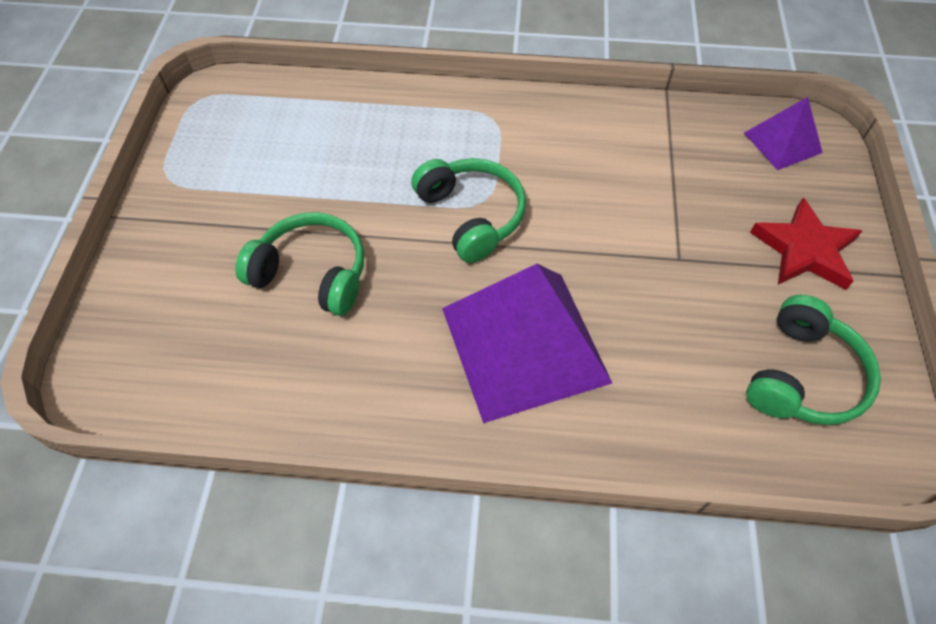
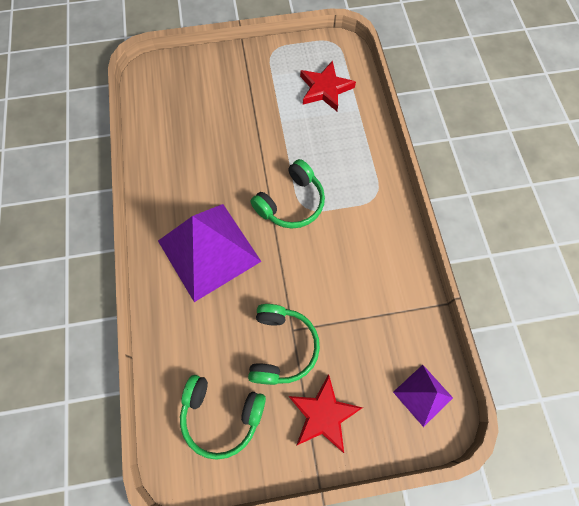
camera: 75 degrees right, 10 degrees up
(282, 129) = (325, 89): none -> red star
(312, 273) = (229, 136): green headphones -> green headphones (281, 347)

